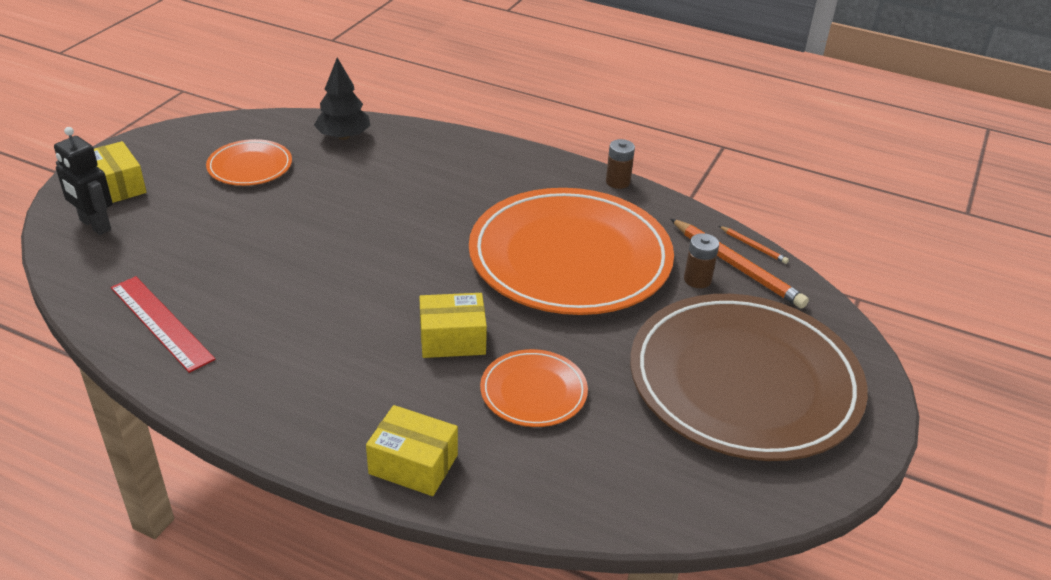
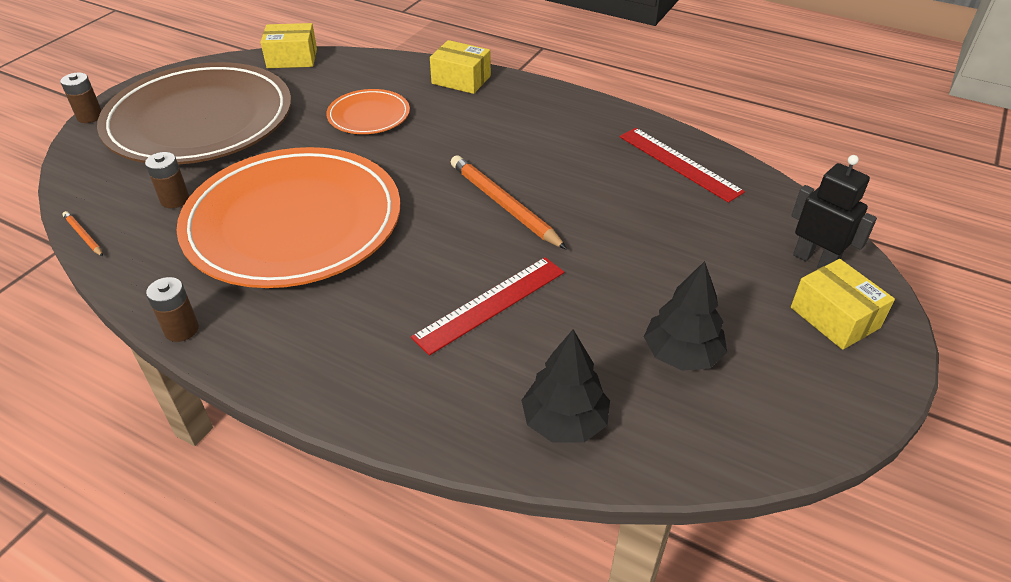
camera: 175 degrees left, 5 degrees up
(250, 166) = (681, 354): orange plate -> black tree
(386, 196) = (491, 304): none -> red ruler
(452, 339) = (426, 150): yellow box -> yellow box (292, 58)
(737, 267) = (122, 213): orange pencil -> orange pencil (504, 204)
(886, 387) = (90, 116): none -> brown battery

